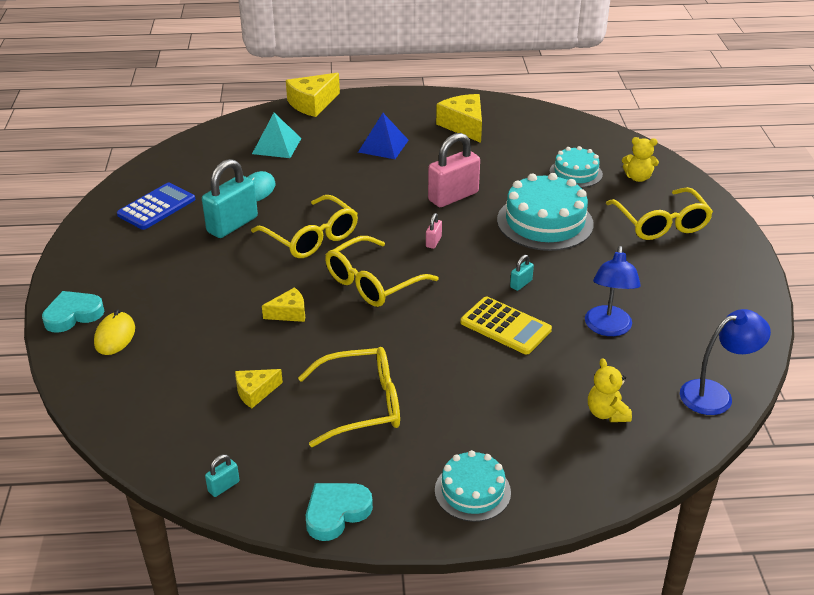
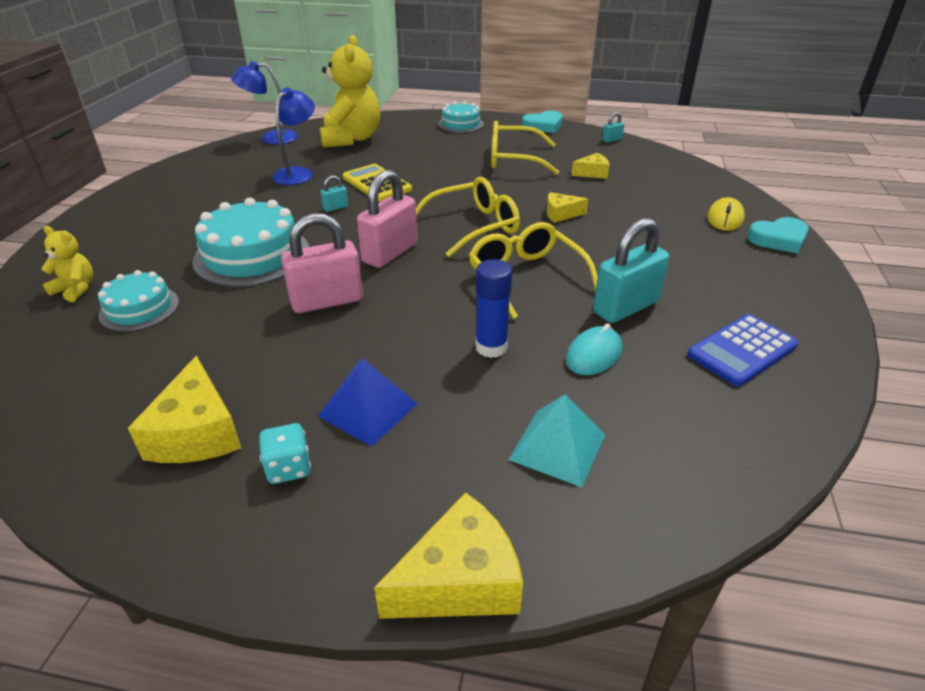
camera: 165 degrees left, 0 degrees up
(324, 185) = (491, 347): none -> blue glue stick
(406, 121) = (288, 468): none -> turquoise dice
(433, 242) = (390, 253): pink padlock -> pink padlock, size x2.26
(606, 413) = (351, 139): yellow teddy bear -> yellow teddy bear, size x2.11
(660, 223) = (136, 237): yellow glasses -> none

